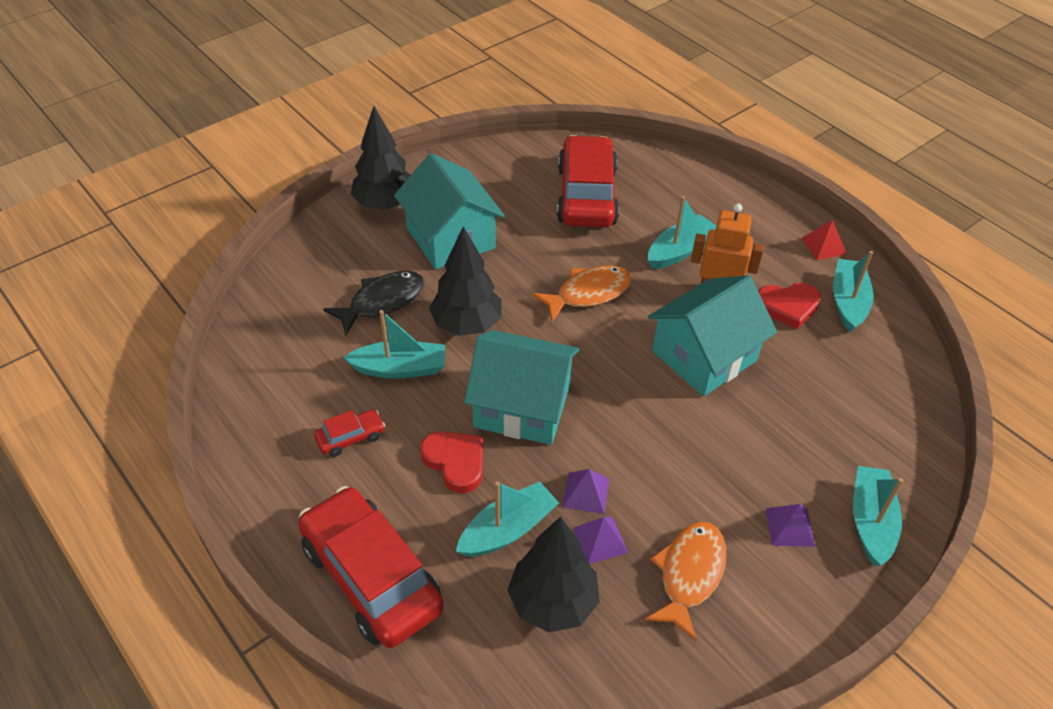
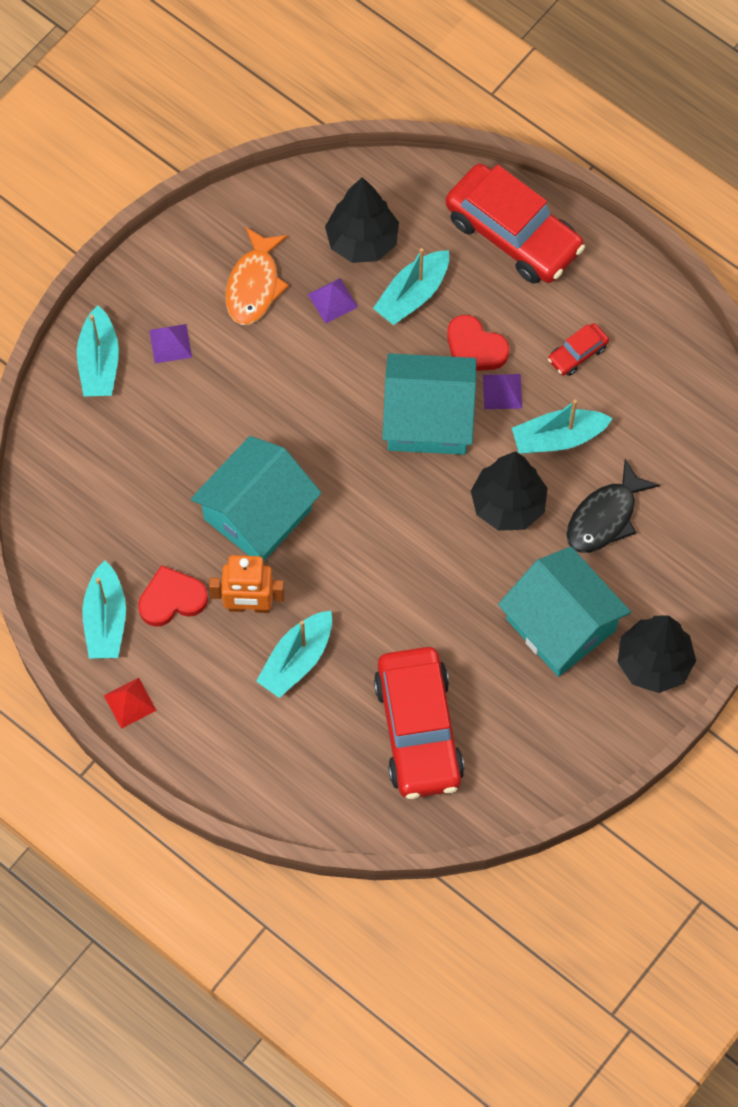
camera: 170 degrees right, 20 degrees up
(586, 492) = (352, 341): purple pyramid -> purple pyramid (502, 391)
(588, 293) = (389, 573): orange fish -> none

